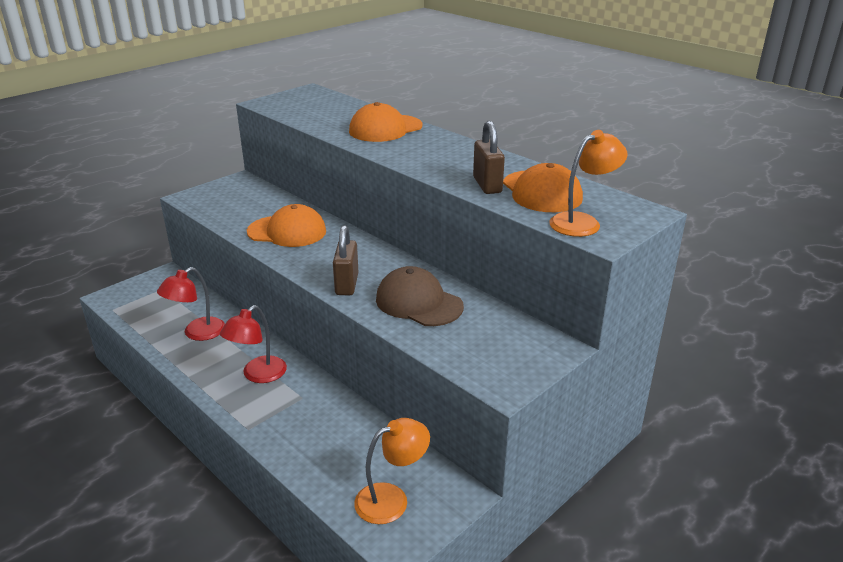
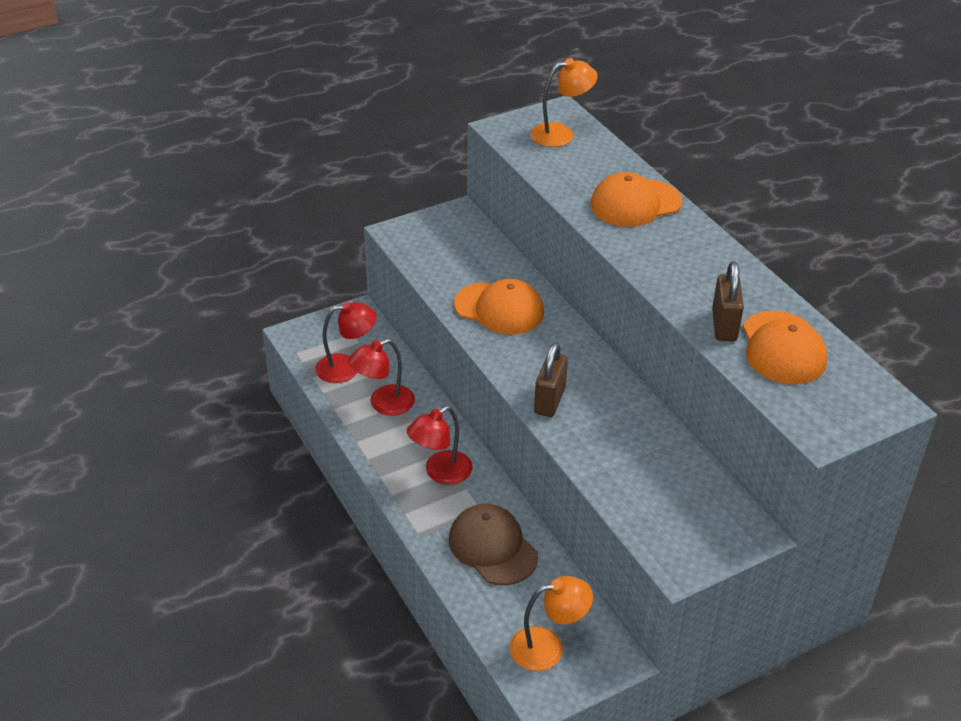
camera: 15 degrees right, 10 degrees up
(160, 312) = (347, 367): none -> red lamp
(418, 303) = (621, 442): brown cap -> brown cap (492, 547)
(582, 222) = (810, 405): orange lamp -> orange lamp (561, 134)

